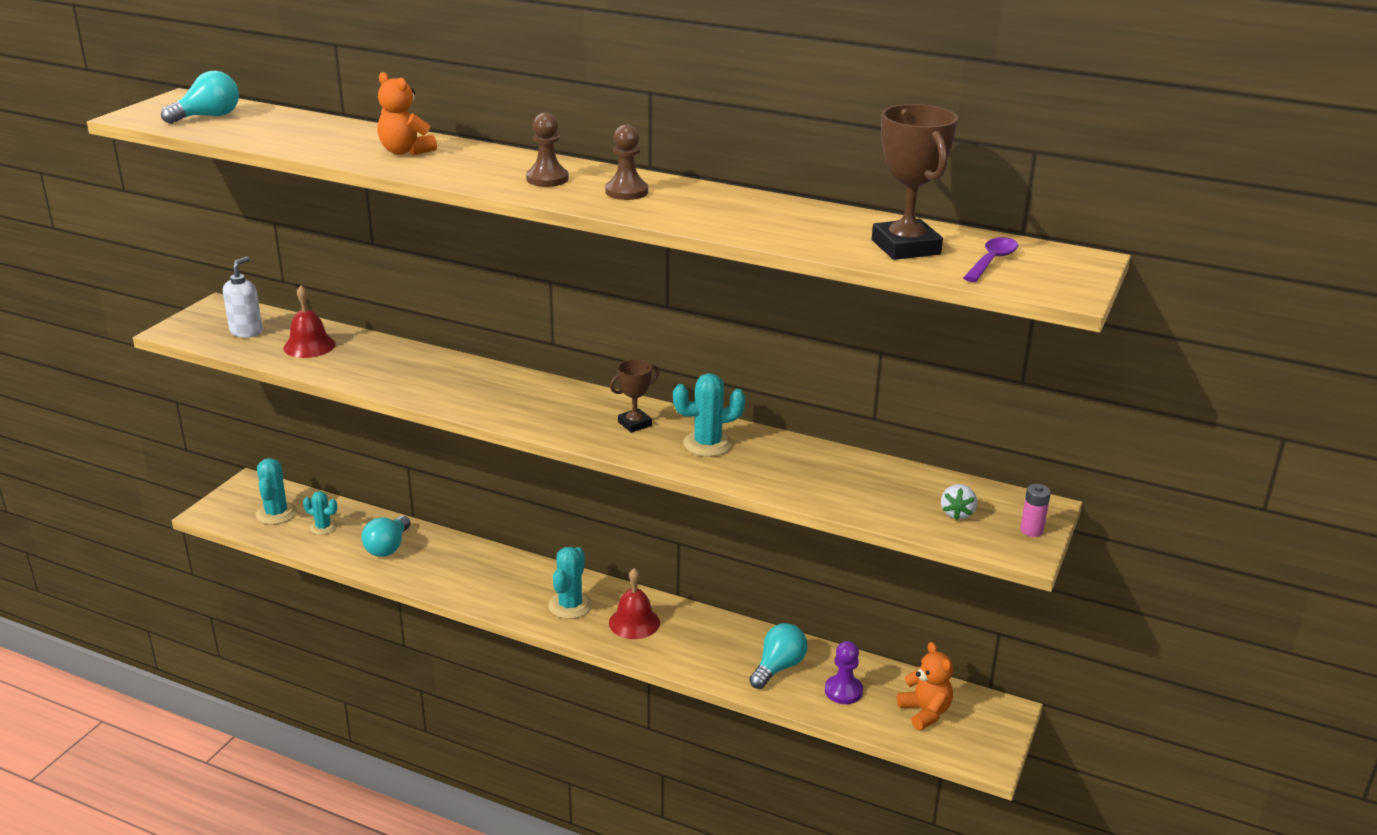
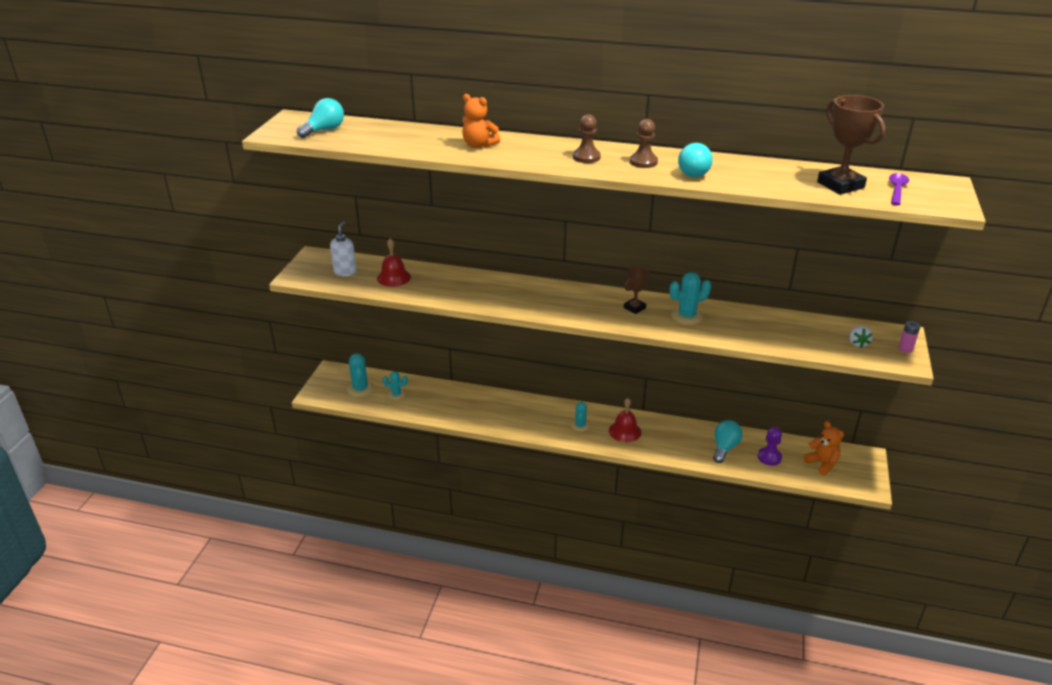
camera: 10 degrees left, 5 degrees up
(388, 547) = (445, 402): turquoise light bulb -> turquoise light bulb (693, 172)
(570, 605) = (580, 425): turquoise cactus -> turquoise cactus, size x0.65

